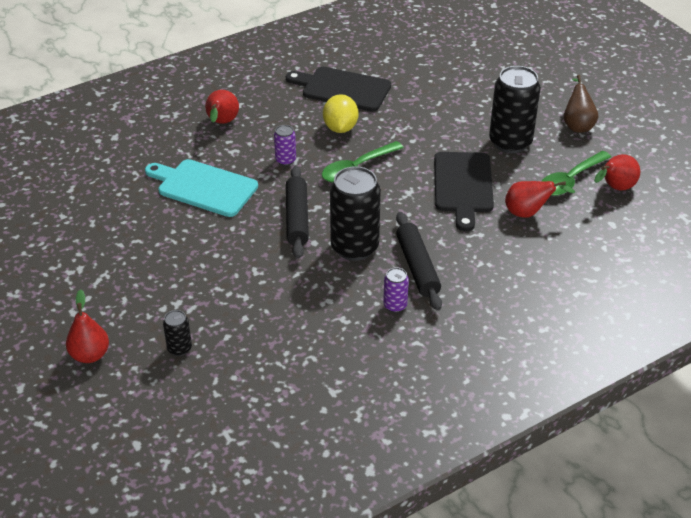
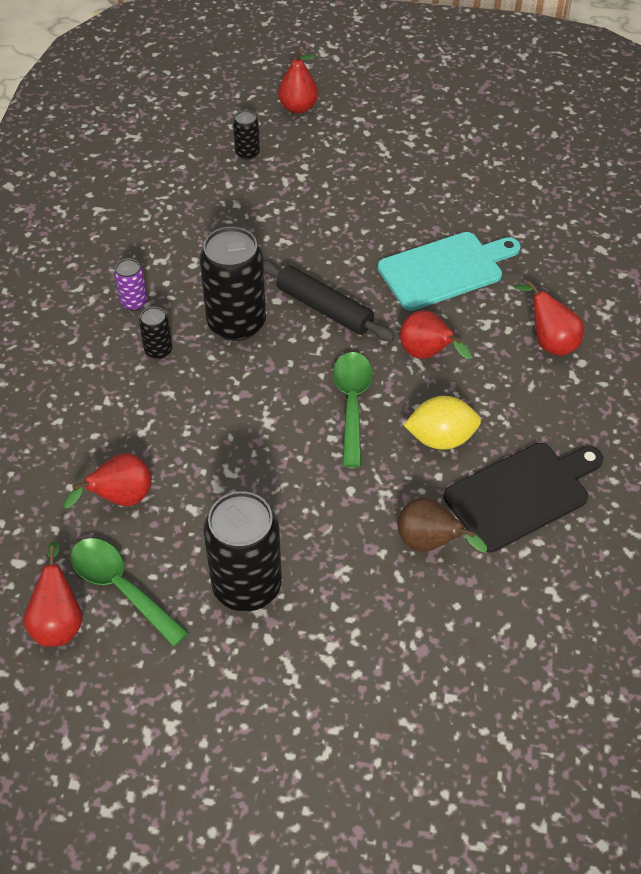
camera: 130 degrees right, 10 degrees up
(285, 160) = (427, 354): purple can -> red pear
(340, 128) = (440, 438): yellow lemon -> yellow lemon turned 45 degrees counterclockwise
(417, 267) = (158, 350): black rolling pin -> black can
(463, 186) = (225, 475): black cutting board -> none
(570, 180) = (121, 587): green spoon -> green spoon turned 45 degrees counterclockwise
(577, 125) = (201, 696): brown pear -> brown pear (429, 543)

